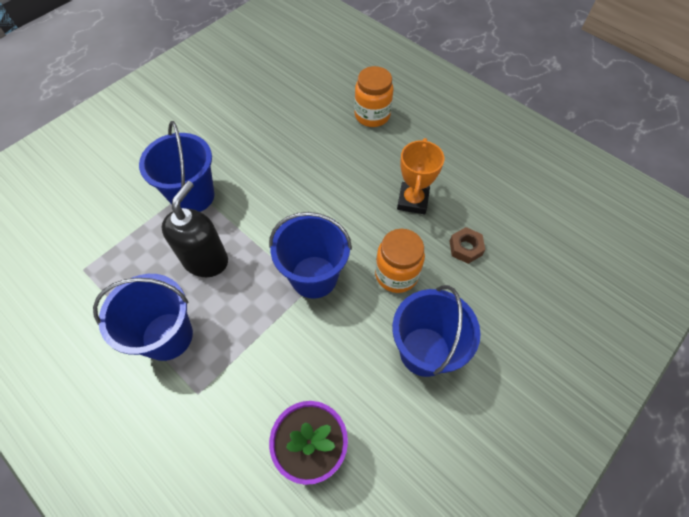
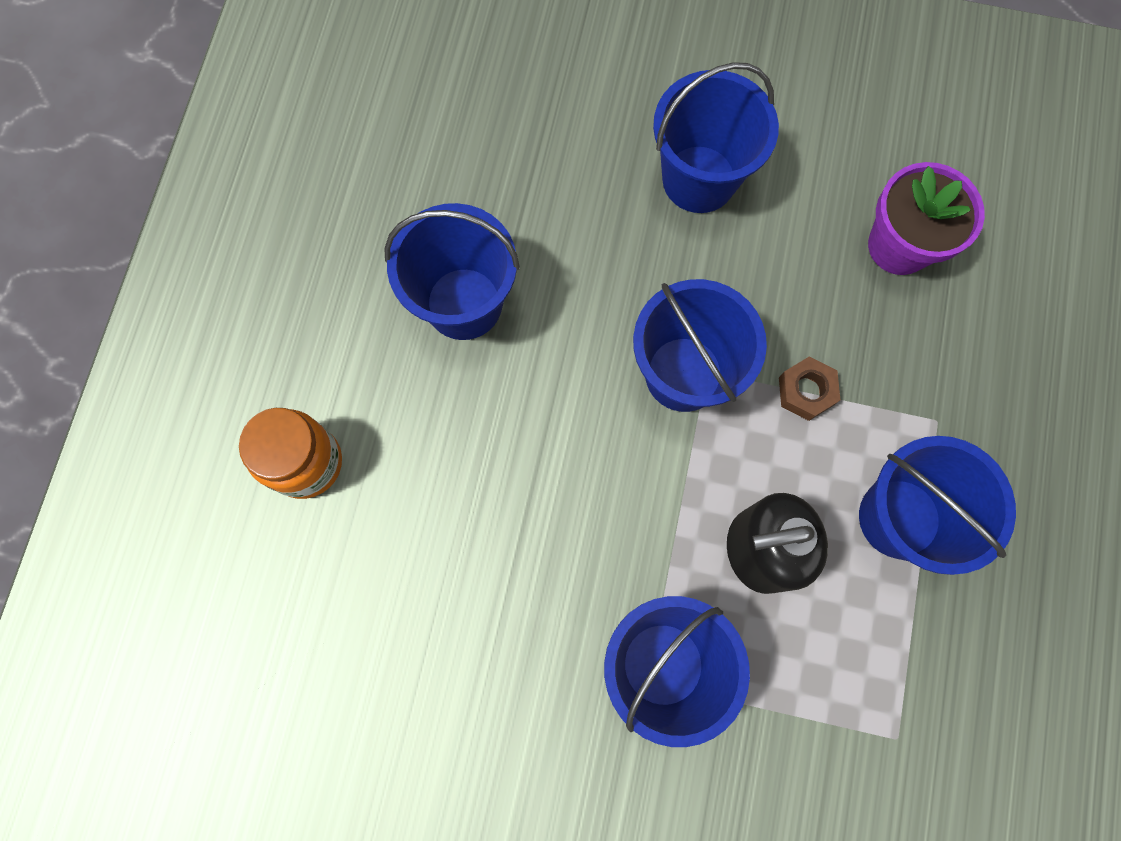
camera: 120 degrees left, 15 degrees up
(396, 274) = (609, 265): orange jar -> none
(412, 201) = (464, 303): orange trophy -> blue bucket
(465, 248) = (509, 194): brown nut -> brown nut (806, 391)

